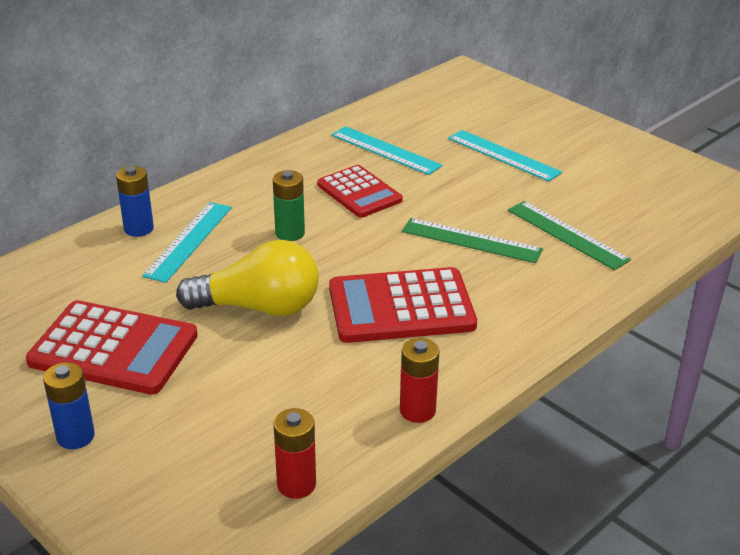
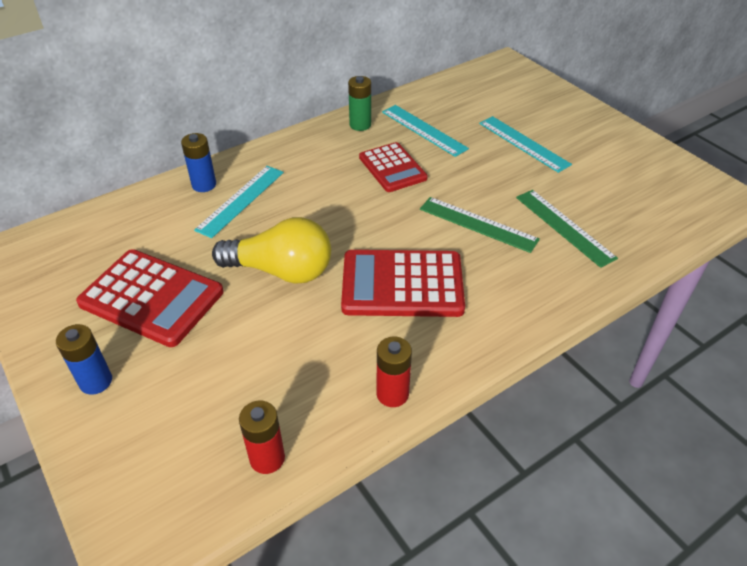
camera: 10 degrees right, 10 degrees up
(290, 233) = (325, 201): green battery -> green battery (360, 125)

